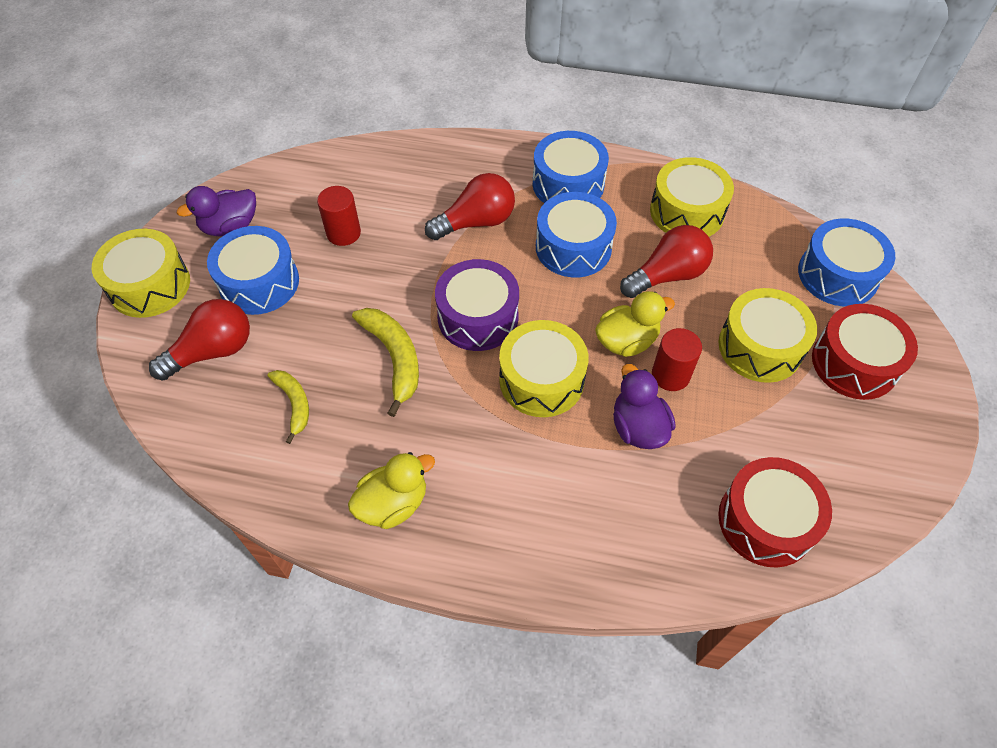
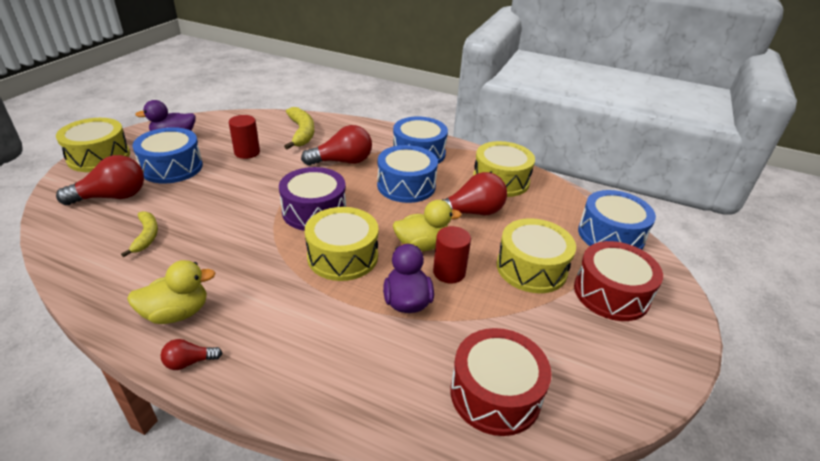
camera: 10 degrees right, 20 degrees down
(394, 358) = (238, 223): yellow banana -> yellow banana (302, 133)
(441, 561) = (189, 362): none -> red light bulb

